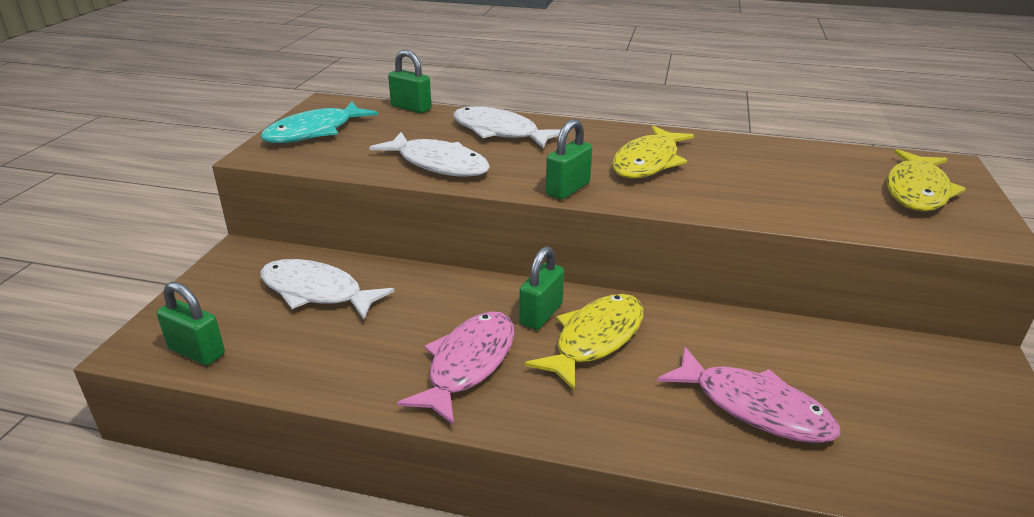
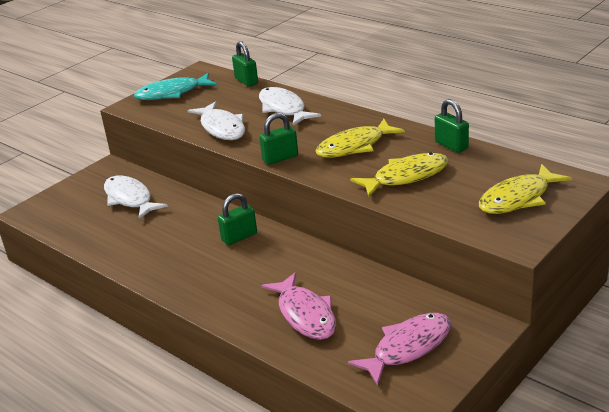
camera: 30 degrees right, 0 degrees up
(197, 352) = (51, 220): green padlock -> green padlock (451, 145)
(468, 364) = (174, 256): pink fish -> pink fish (408, 348)
(595, 339) = (255, 258): yellow fish -> yellow fish (406, 177)

